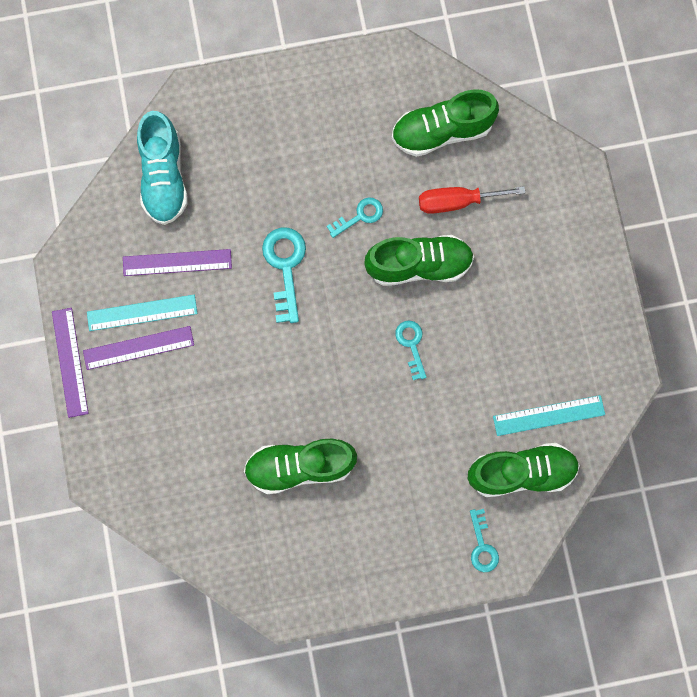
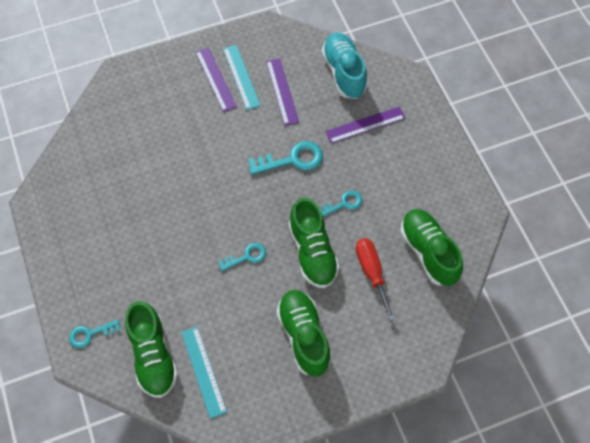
camera: 80 degrees right, 15 degrees down
(70, 362) = (199, 42): purple ruler -> purple ruler (365, 125)
(164, 177) = (344, 73): turquoise shoe -> turquoise shoe turned 90 degrees clockwise
(300, 466) = (141, 194): green shoe -> green shoe (304, 336)
(360, 216) = (343, 203): turquoise key -> turquoise key turned 75 degrees counterclockwise

